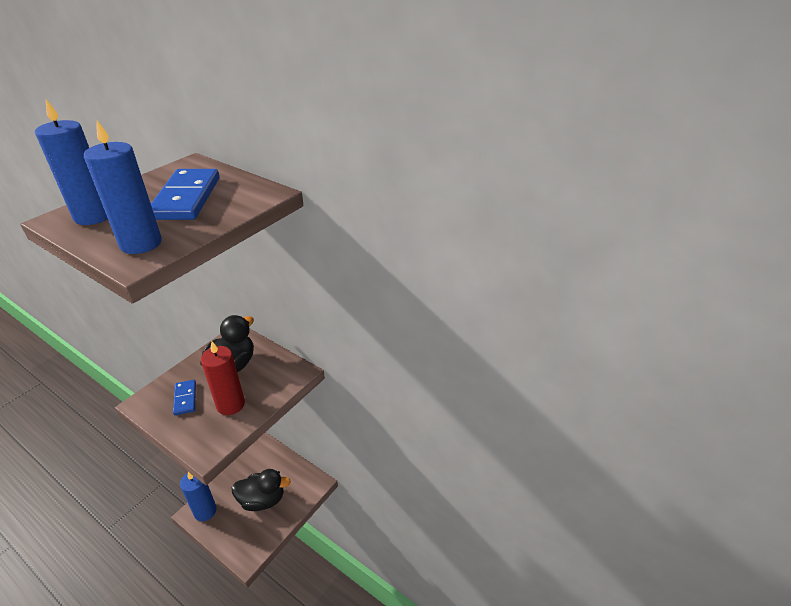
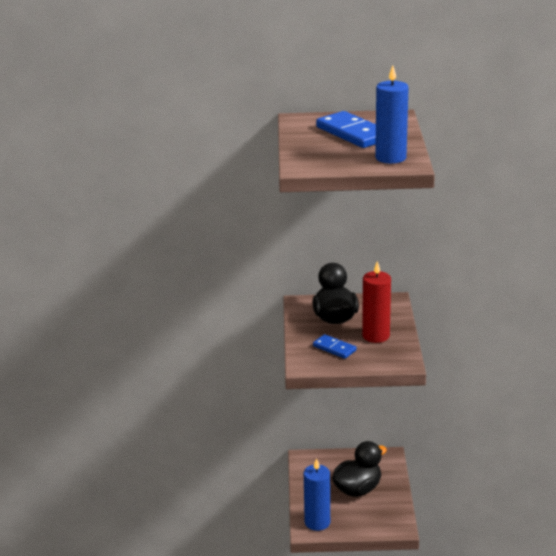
camera: 35 degrees left, 10 degrees down
(93, 216) = (320, 159): blue candle -> none

